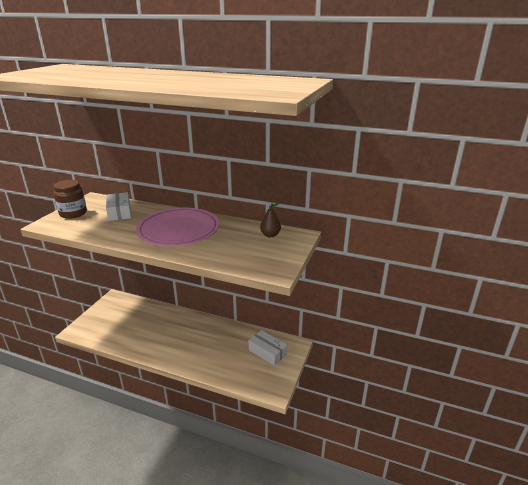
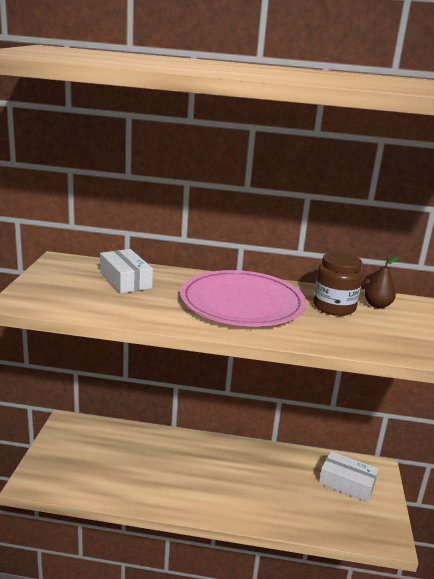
camera: 15 degrees left, 5 degrees down
(73, 213) = (51, 284): brown jar -> brown jar (334, 307)

